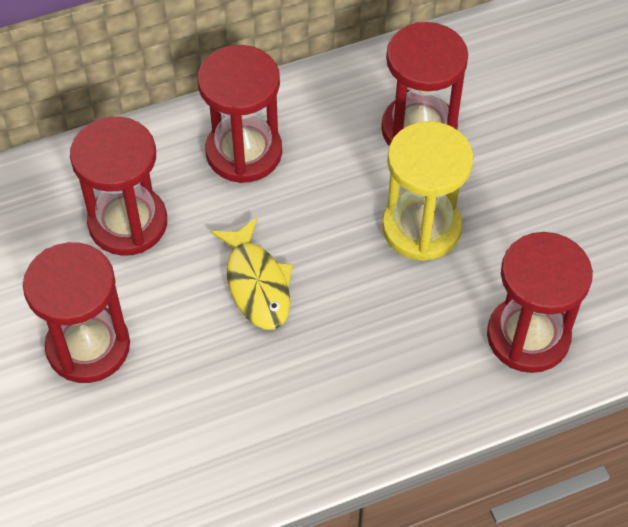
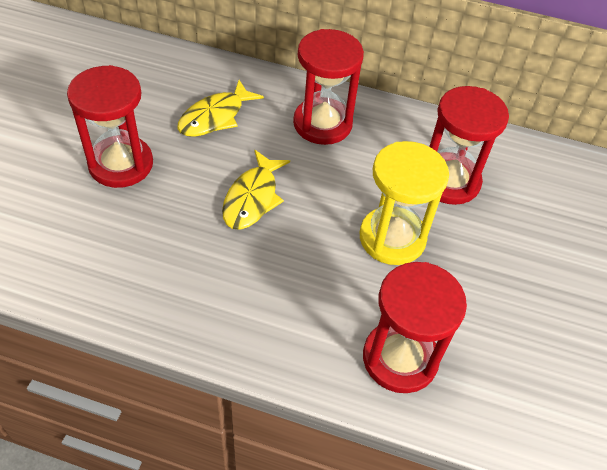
camera: 35 degrees right, 5 degrees down
(128, 223) = (215, 117): red hourglass -> yellow fish

